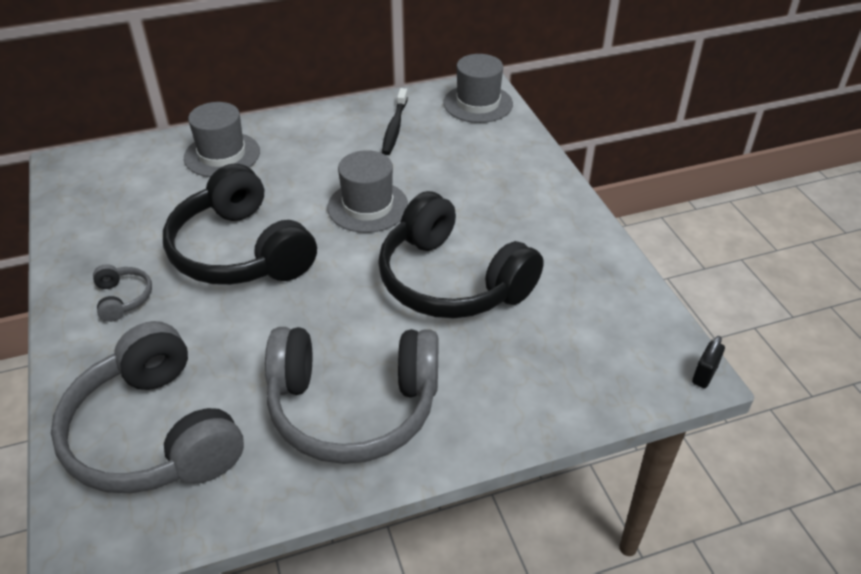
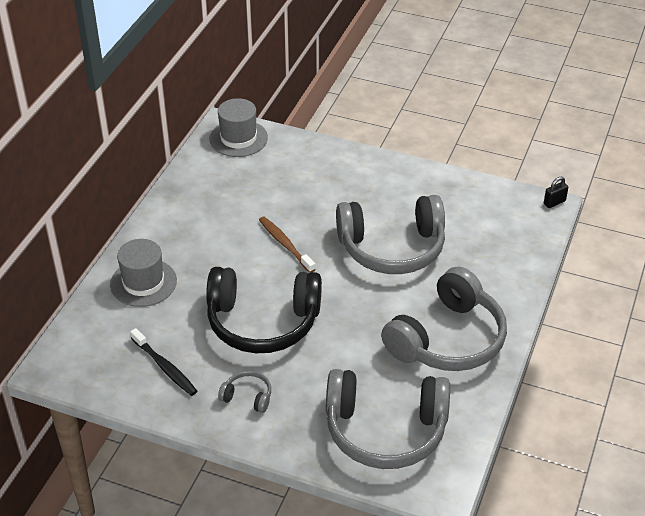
camera: 50 degrees left, 0 degrees up
(368, 206) = (285, 244): grey hat -> brown toothbrush
(394, 127) = (217, 188): black toothbrush -> black toothbrush (165, 367)
(451, 280) = (392, 248): black headphones -> grey headphones
(704, 375) = (554, 202): black padlock -> black padlock turned 75 degrees clockwise

